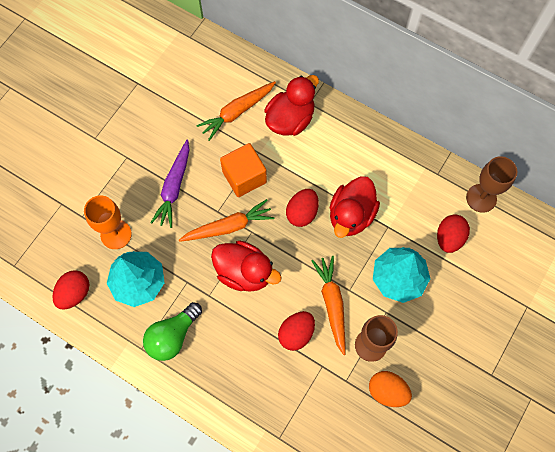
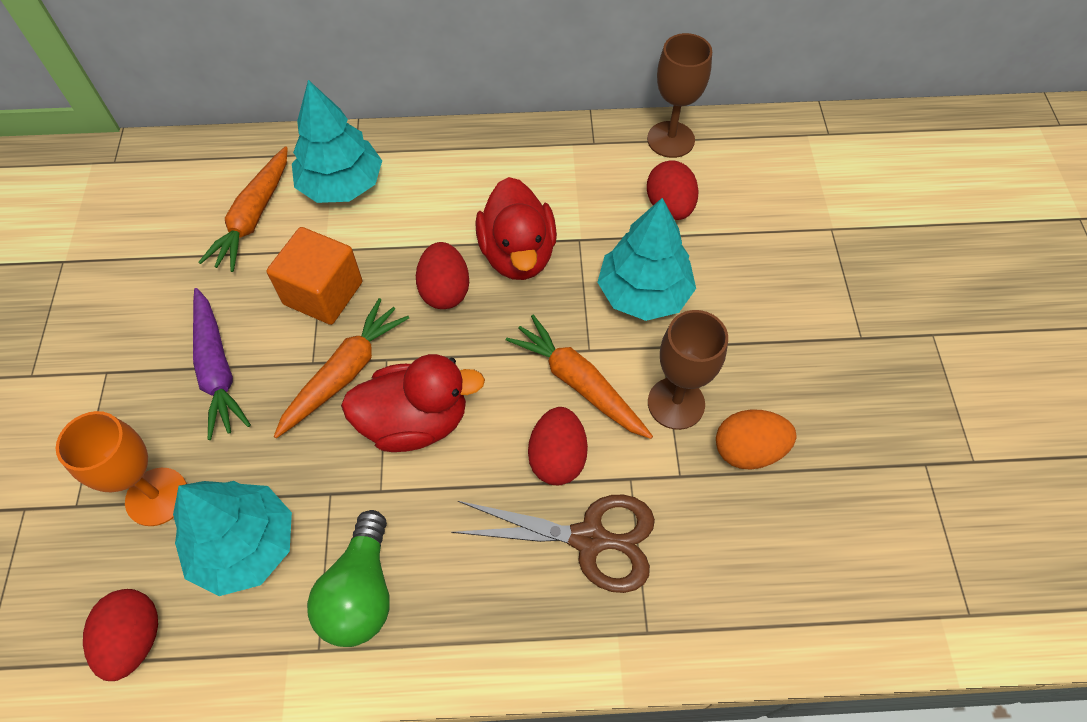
camera: 35 degrees left, 10 degrees down
(283, 380) = (589, 539): none -> brown scissors
(290, 119) = (342, 185): red duck -> turquoise tree

